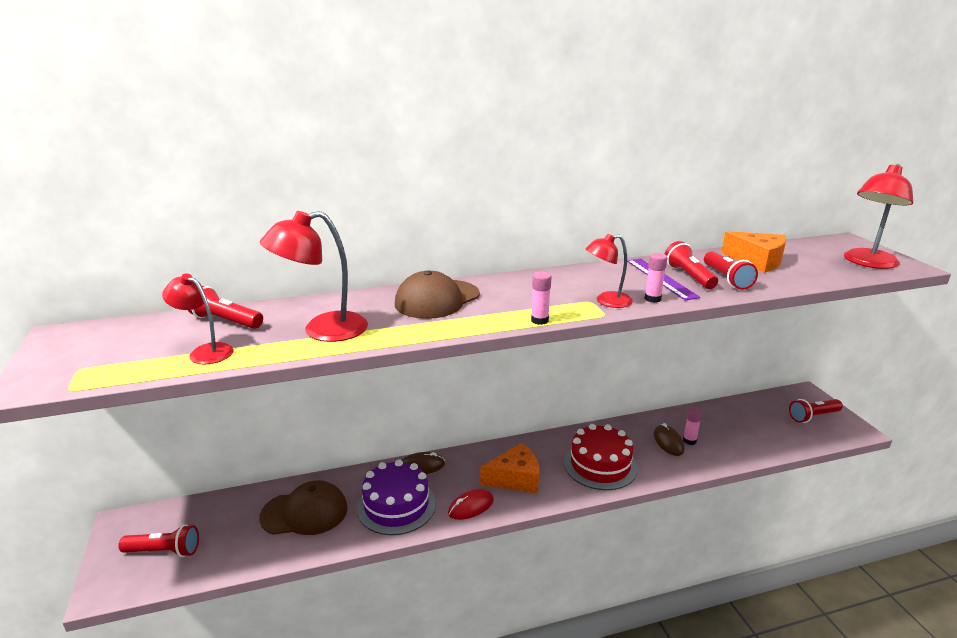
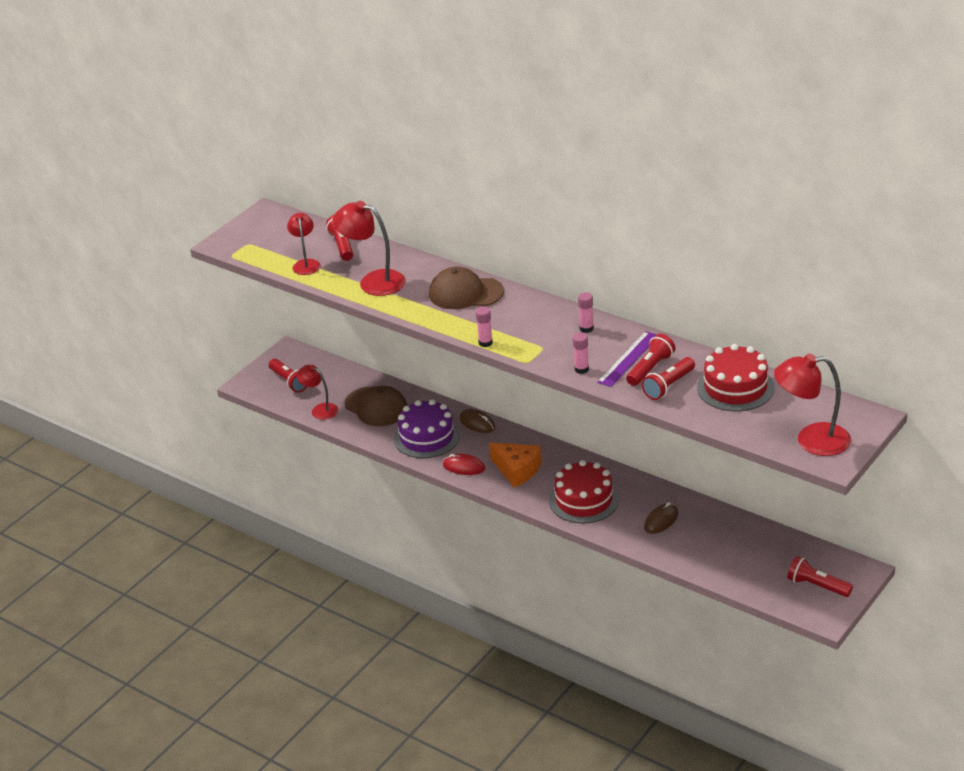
camera: 55 degrees right, 10 degrees up
(607, 301) = (551, 354): red lamp -> red lamp (320, 409)
(689, 441) = (678, 530): pink glue stick -> pink glue stick (586, 328)
(757, 261) = (735, 387): orange cheese -> red cake

